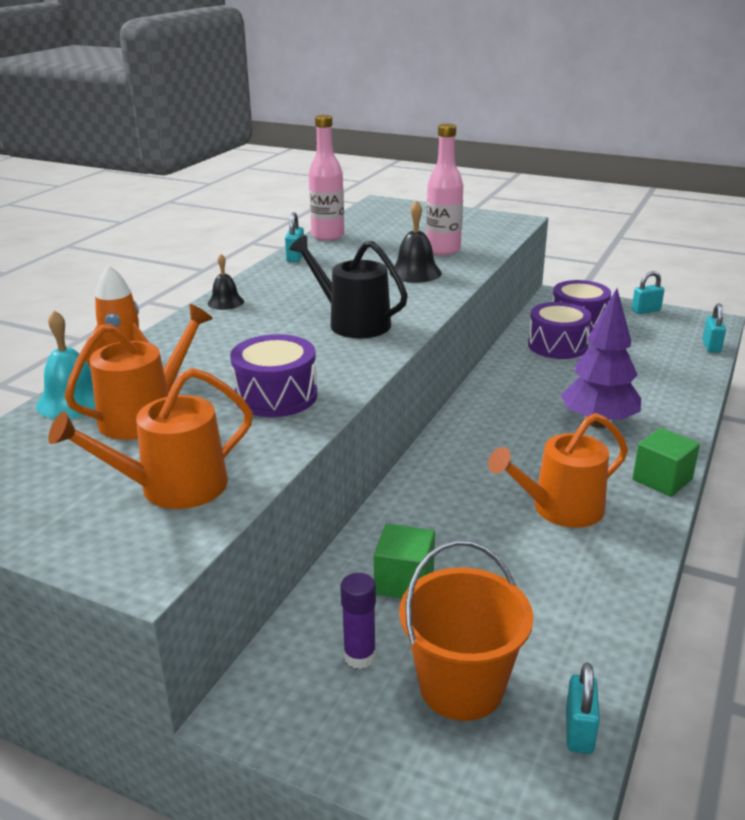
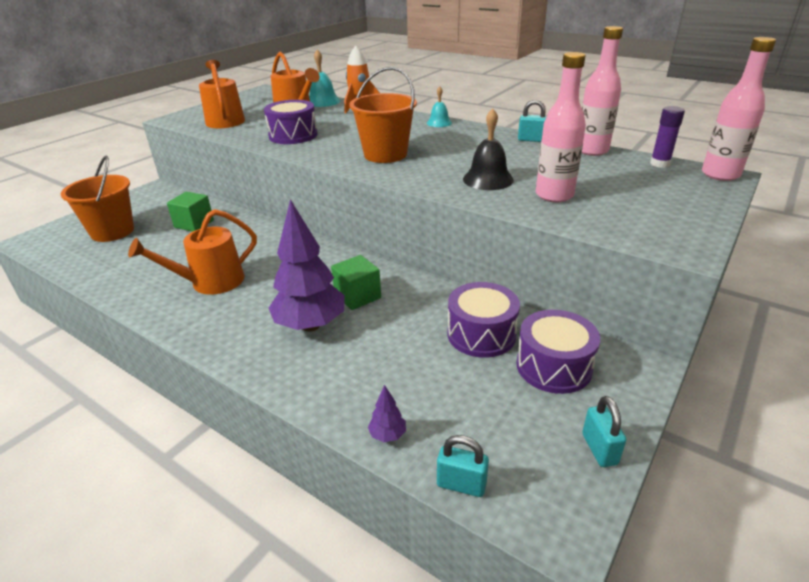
camera: 100 degrees right, 5 degrees up
(225, 302) = (439, 123): black bell -> turquoise bell
(353, 323) = (385, 154): black watering can -> orange bucket
(359, 656) = (157, 210): purple glue stick -> purple glue stick (659, 164)
(379, 203) = (720, 174): none -> pink bottle
(560, 509) = (211, 282): orange watering can -> orange watering can turned 105 degrees counterclockwise
(579, 731) = (54, 256): turquoise padlock -> none
(662, 479) = (206, 339): green cube -> green cube (357, 296)
(696, 372) = (387, 435): none -> purple tree

